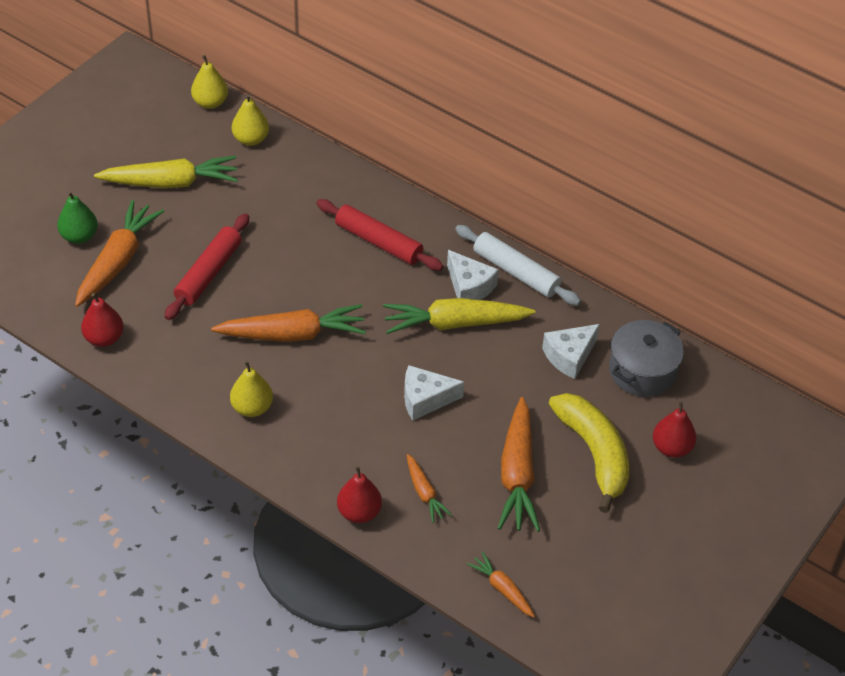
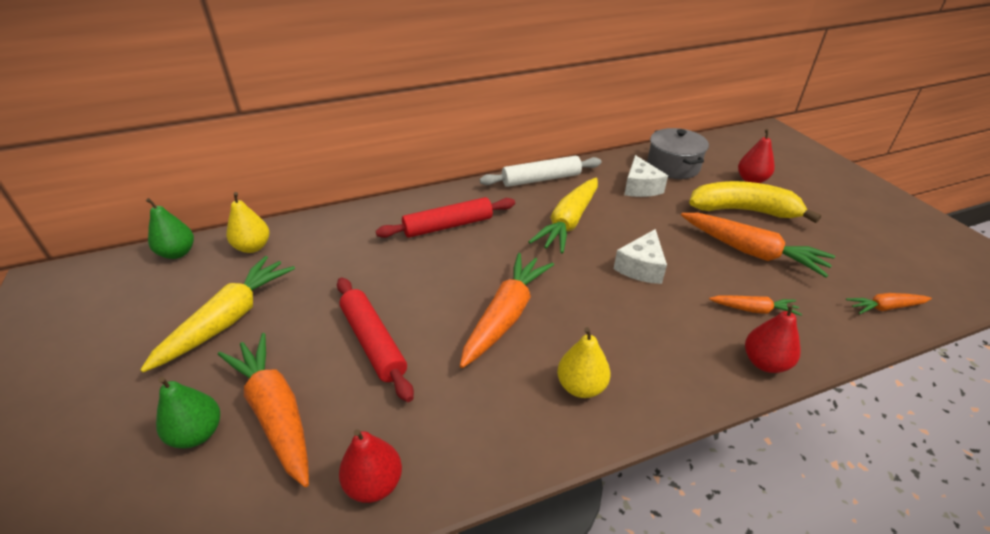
camera: 55 degrees left, 10 degrees down
(210, 103) = (178, 253): yellow pear -> green pear
(469, 287) = (537, 203): white cheese -> none

